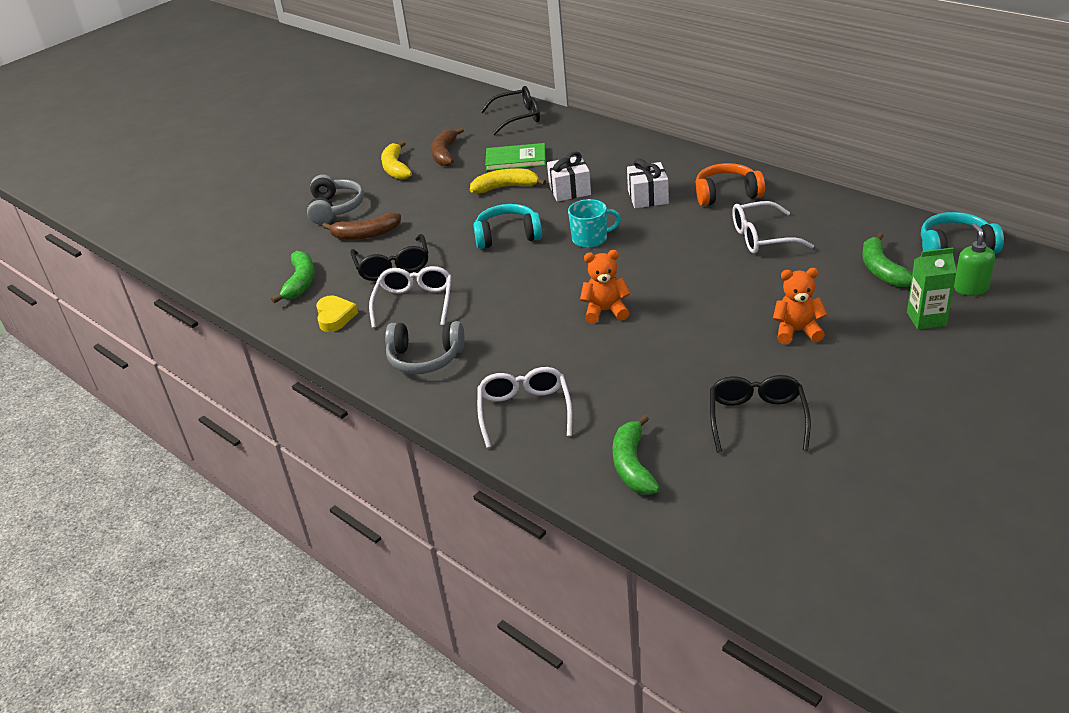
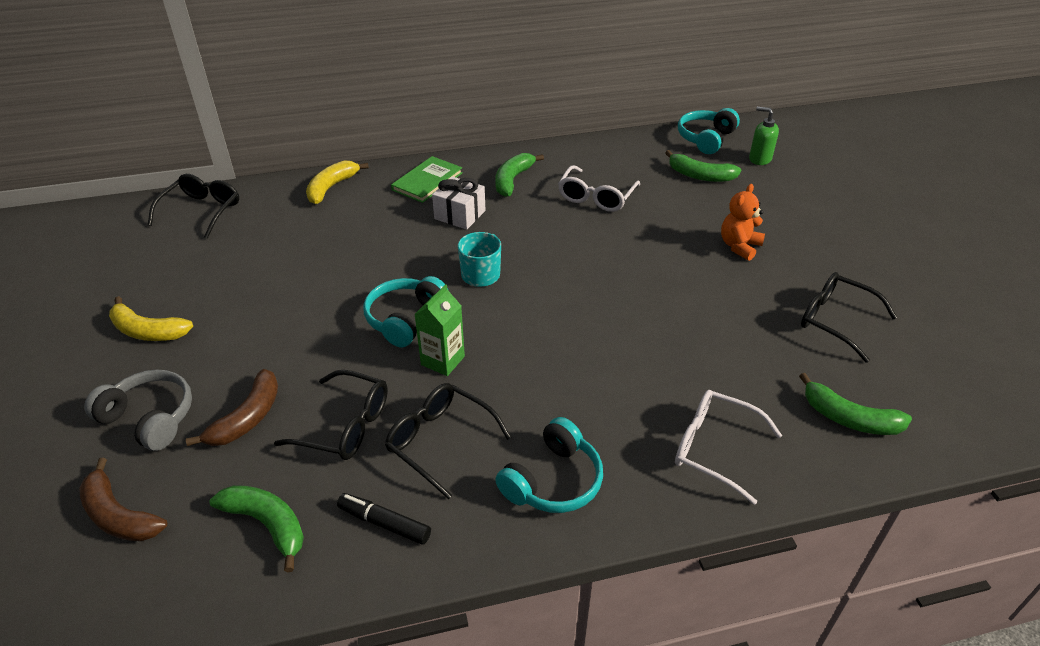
camera: 60 degrees left, 5 degrees up
(335, 317) = (384, 523): yellow heart -> black marker
(414, 303) = (440, 442): white glasses -> black glasses
(425, 358) = (553, 481): grey headphones -> turquoise headphones
(445, 154) = (183, 285): brown banana -> brown banana (119, 515)
(505, 187) = (316, 278): yellow banana -> yellow banana (331, 187)
(516, 159) = (275, 248): green book -> green book (427, 181)
(570, 190) = (383, 246): white gift -> none
(605, 311) = (606, 322): orange teddy bear -> none
(727, 194) = (512, 180): orange headphones -> green banana
(926, 319) = (778, 191): green carton -> green carton (442, 360)

